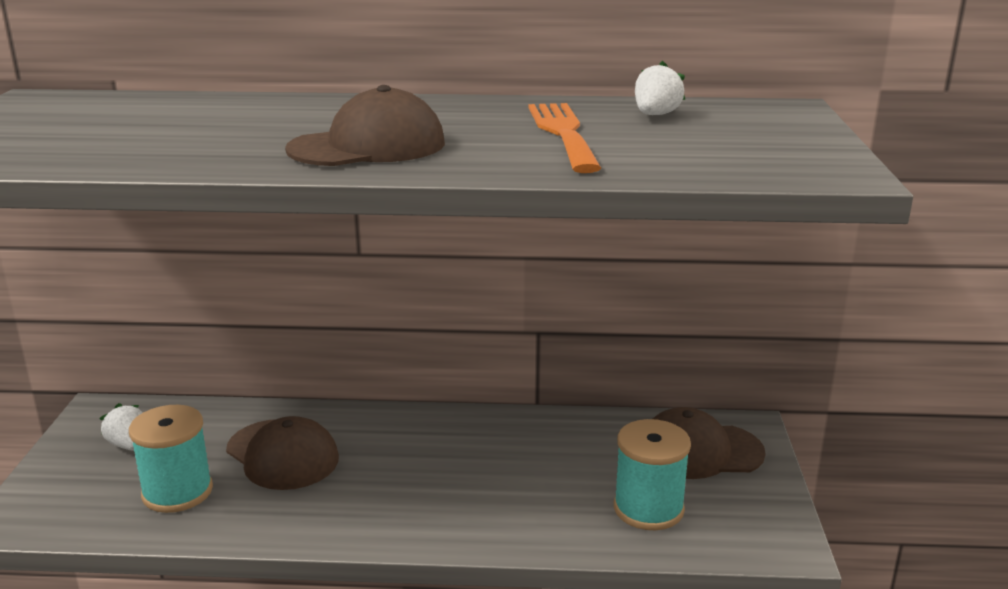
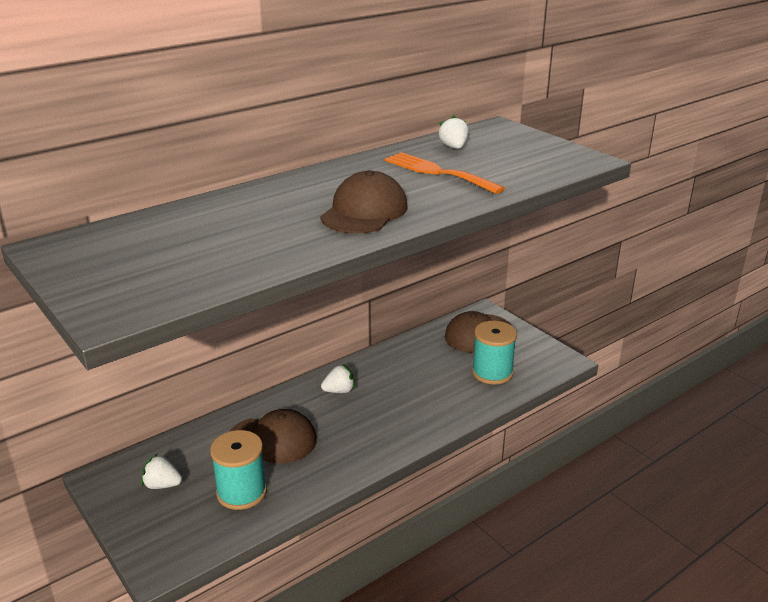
camera: 40 degrees left, 5 degrees up
(426, 437) = (339, 391): none -> white strawberry

